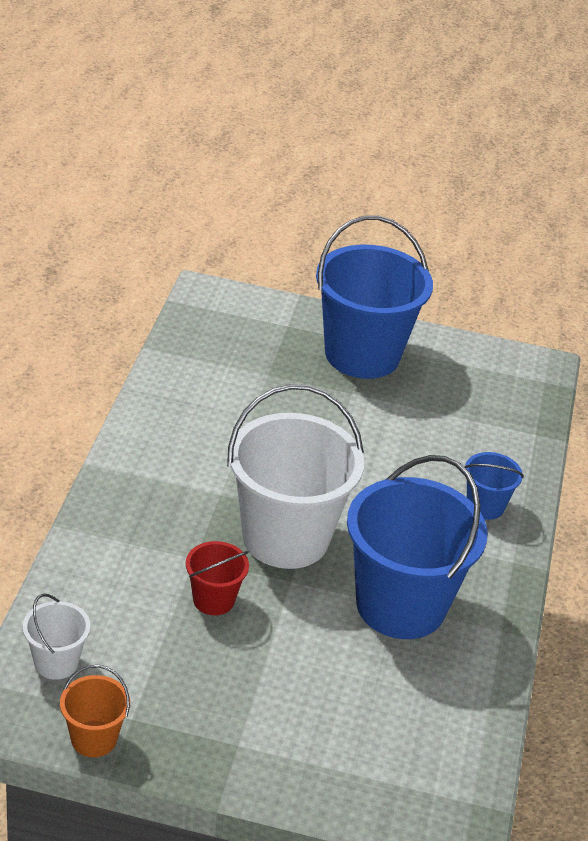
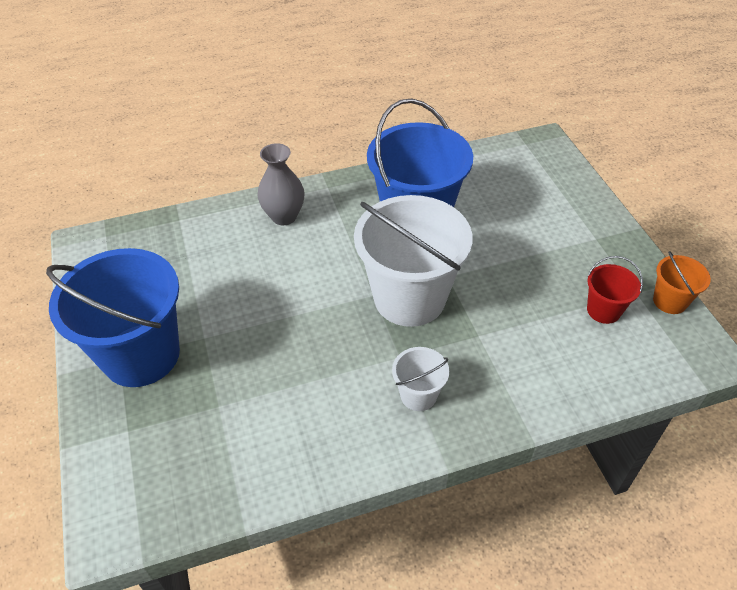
camera: 115 degrees left, 10 degrees up
(56, 662) = (644, 354): white bucket -> white bucket (418, 395)
(213, 600) = (504, 305): red bucket -> red bucket (603, 310)
(485, 506) = (284, 216): blue bucket -> grey vase

